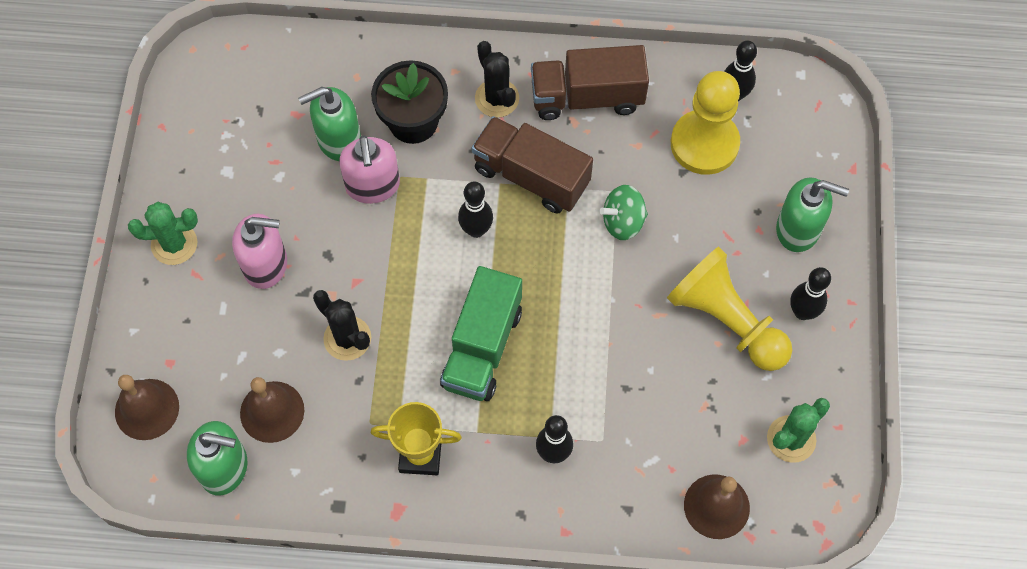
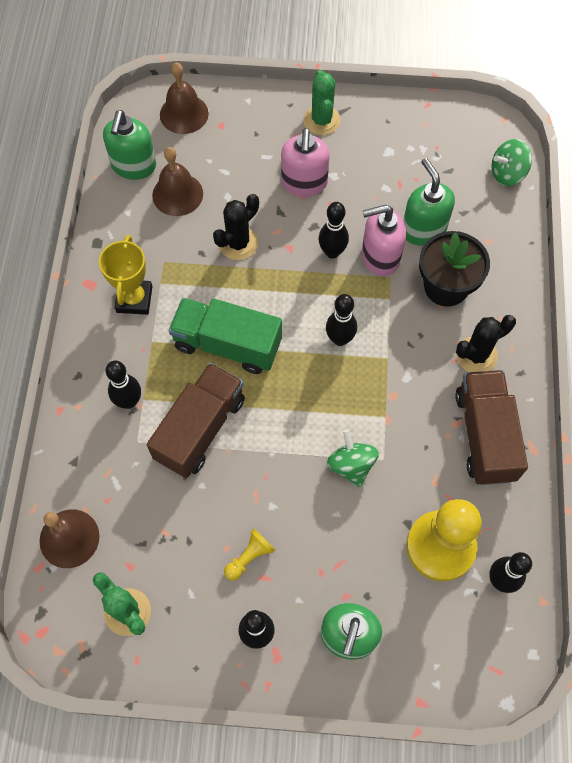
camera: 90 degrees right, 0 degrees up
(268, 51) = (507, 173): none -> green spinning top
(364, 235) = (332, 252): none -> black bowling pin
(531, 176) = (396, 385): brown truck -> brown truck (200, 429)
(726, 320) = (249, 557): yellow pawn -> yellow pawn, size x0.43

